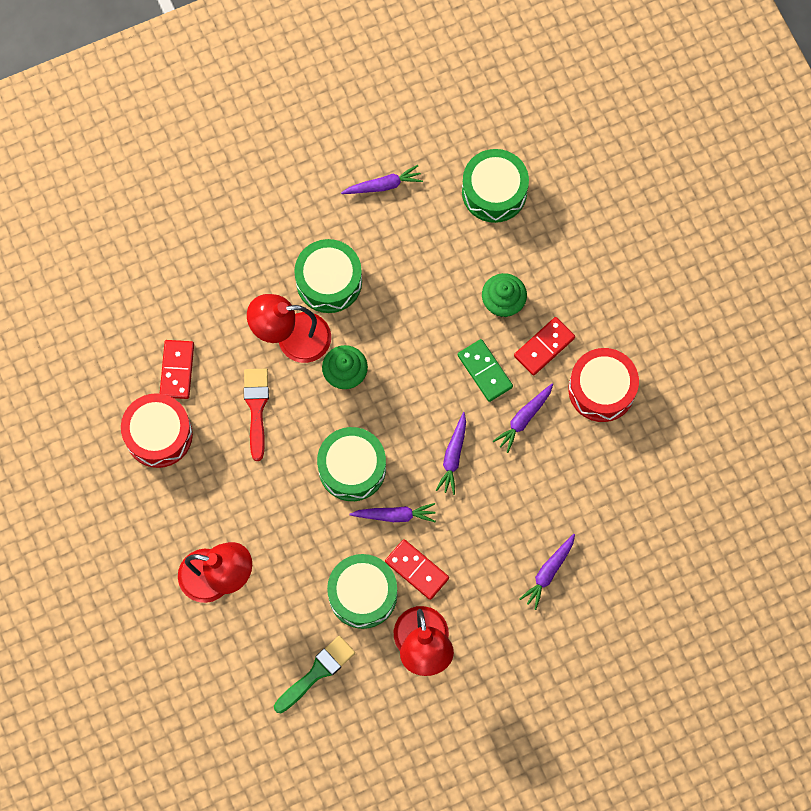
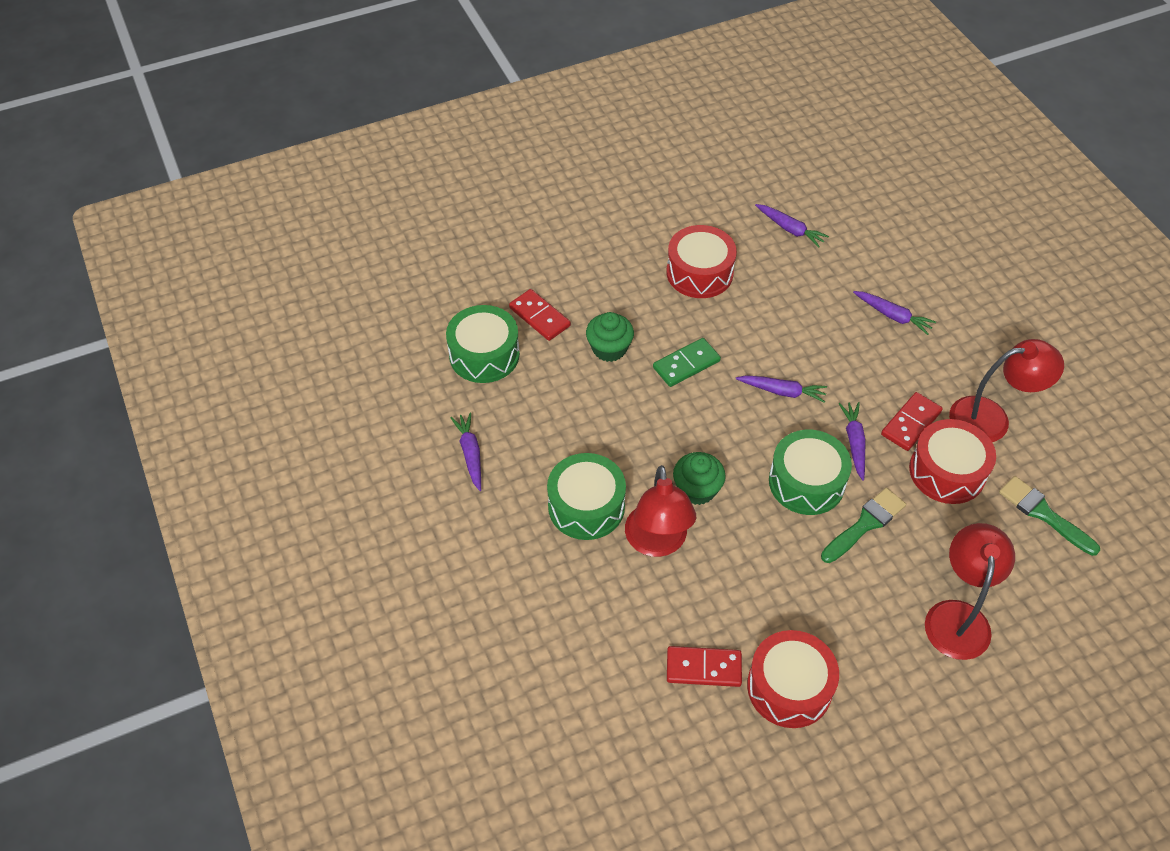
camera: 90 degrees left, 20 degrees down
(256, 408) = (745, 578): red brush -> none
(308, 513) = (865, 524): none -> green brush
(362, 594) = (947, 471): green drum -> red drum
(524, 419) = (735, 333): purple carrot -> purple carrot (790, 229)
(544, 347) = (657, 316): red domino -> red domino (539, 317)

